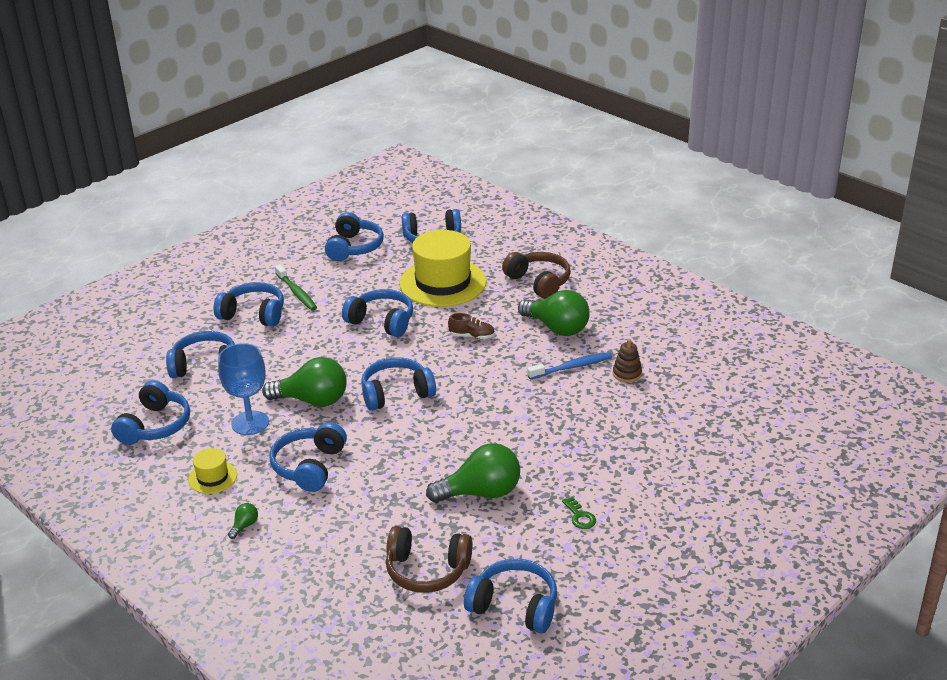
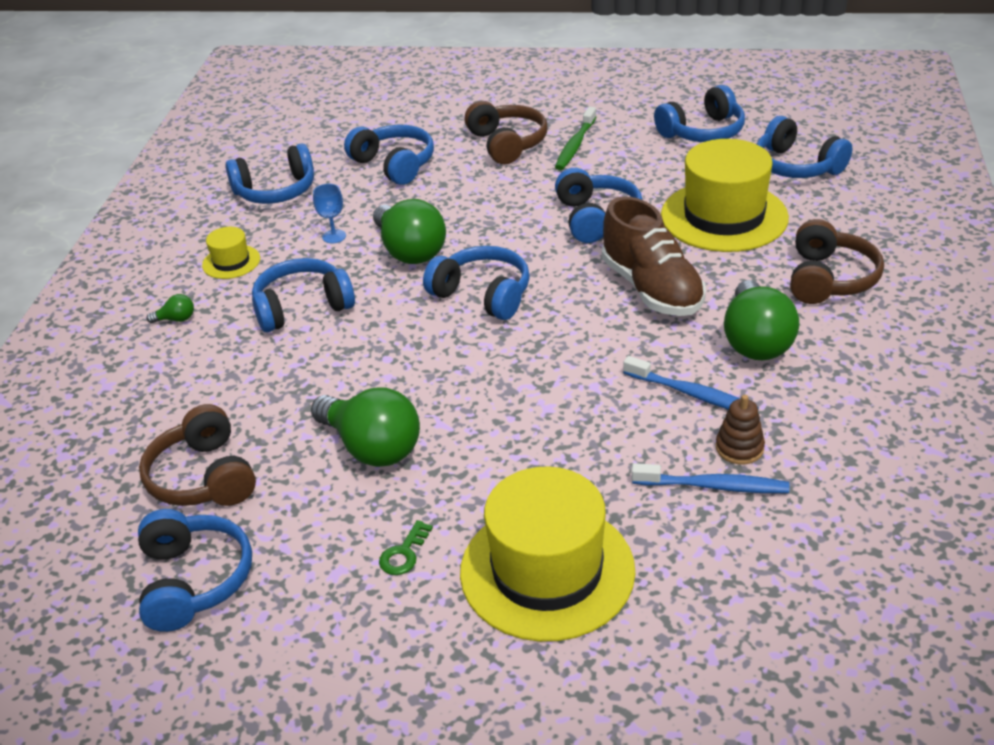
camera: 55 degrees right, 5 degrees up
(250, 423) = (334, 236): blue goblet -> blue goblet, size x0.52
(253, 314) = (507, 143): blue headphones -> brown headphones
(472, 336) = (651, 289): brown shoe -> brown shoe, size x2.13
(643, 395) = (713, 486): none -> blue toothbrush
(644, 473) = (547, 571): none -> yellow hat

